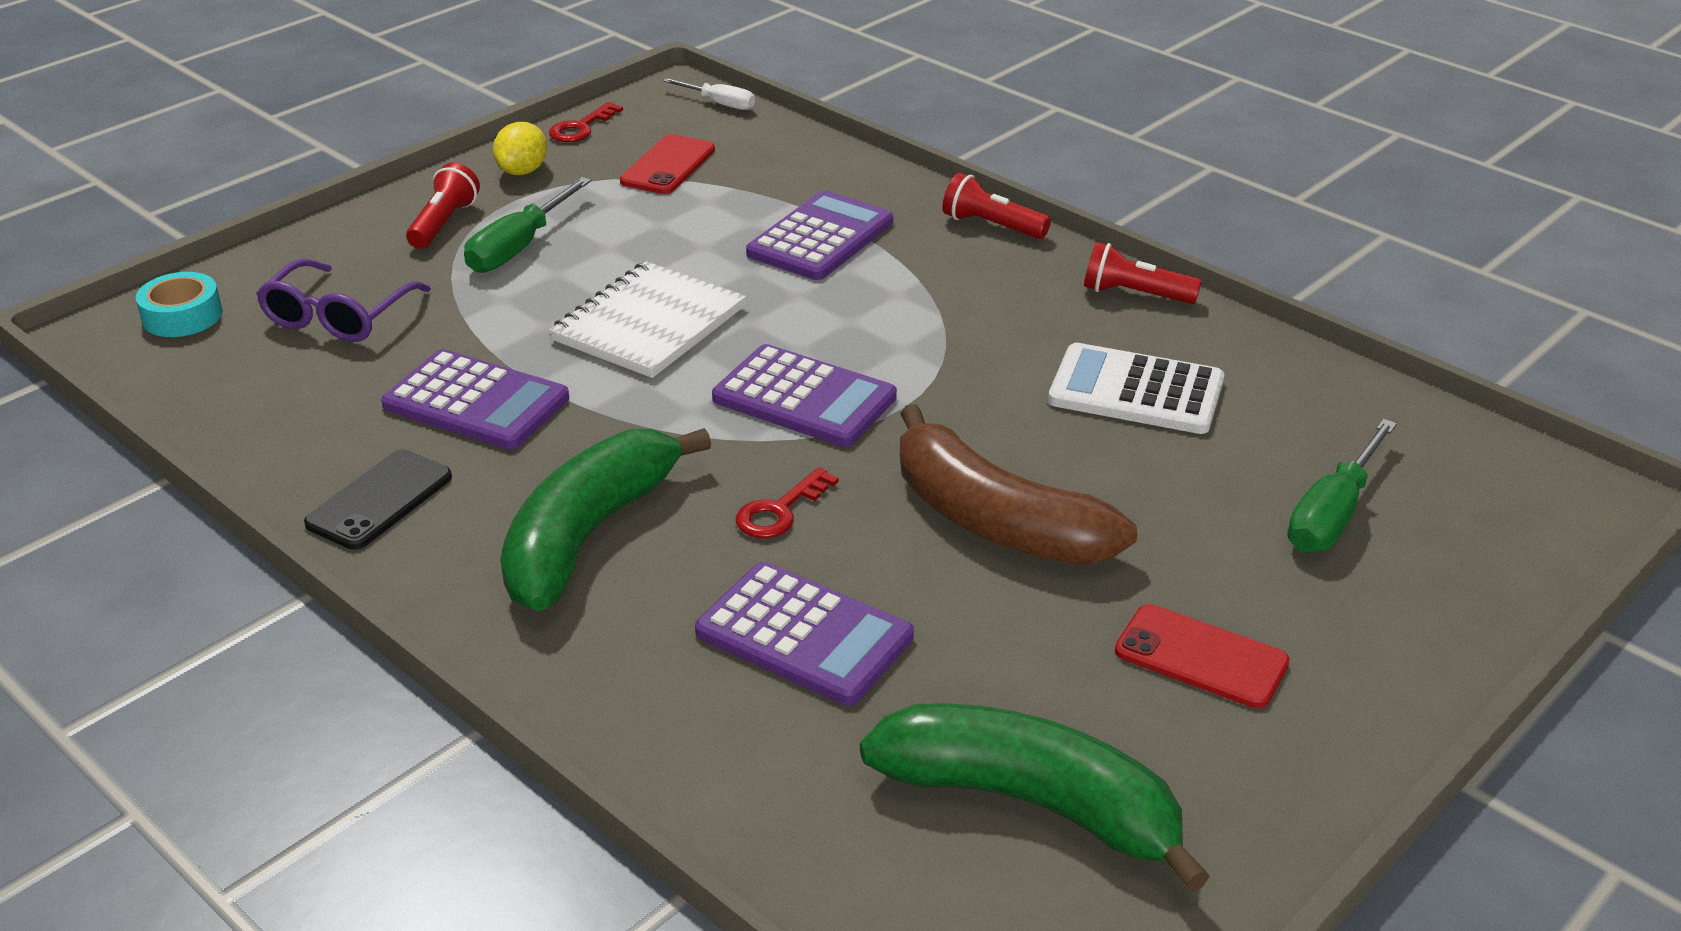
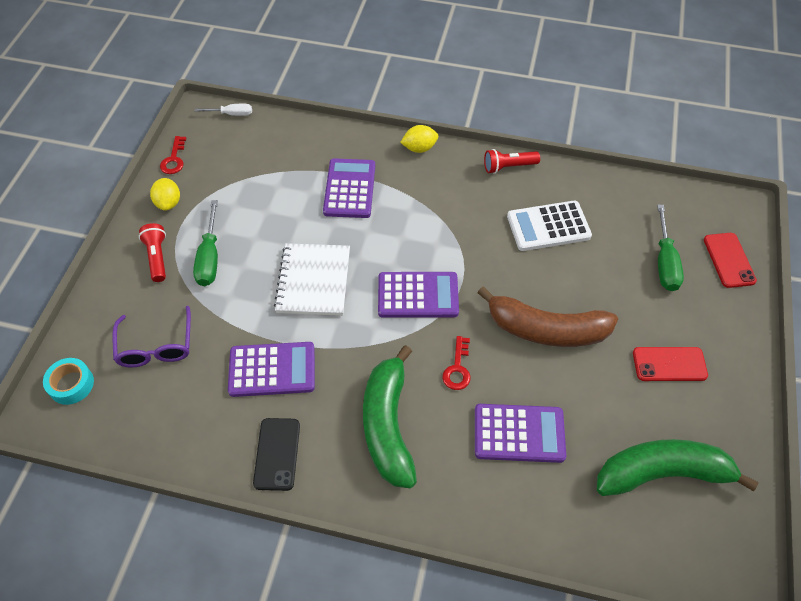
camera: 30 degrees left, 20 degrees up
(668, 166) = (240, 169): red phone -> red phone (729, 260)
(991, 226) = (419, 148): red flashlight -> yellow lemon

